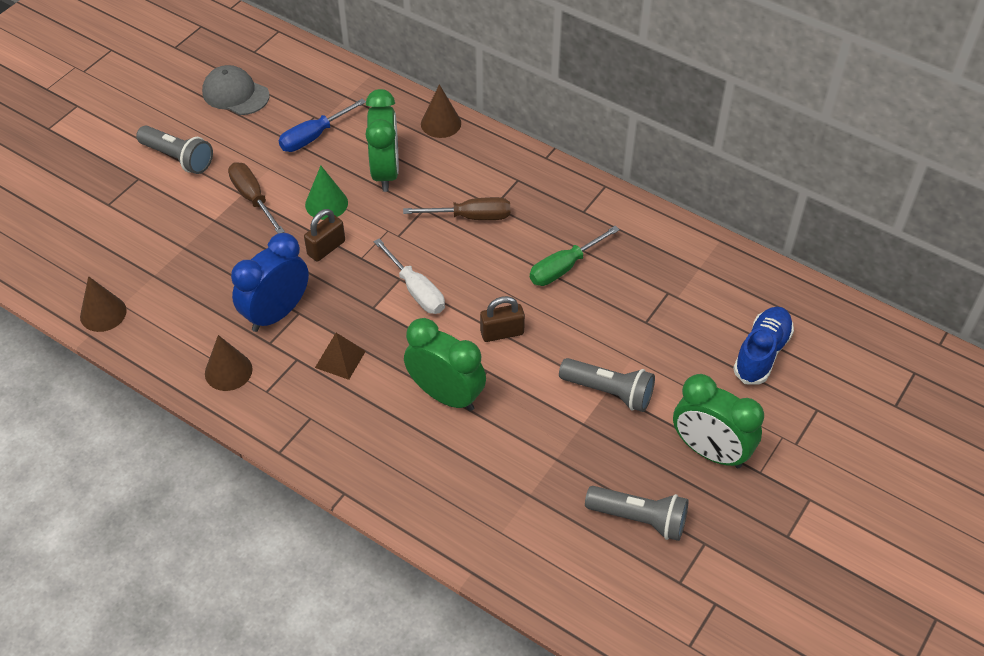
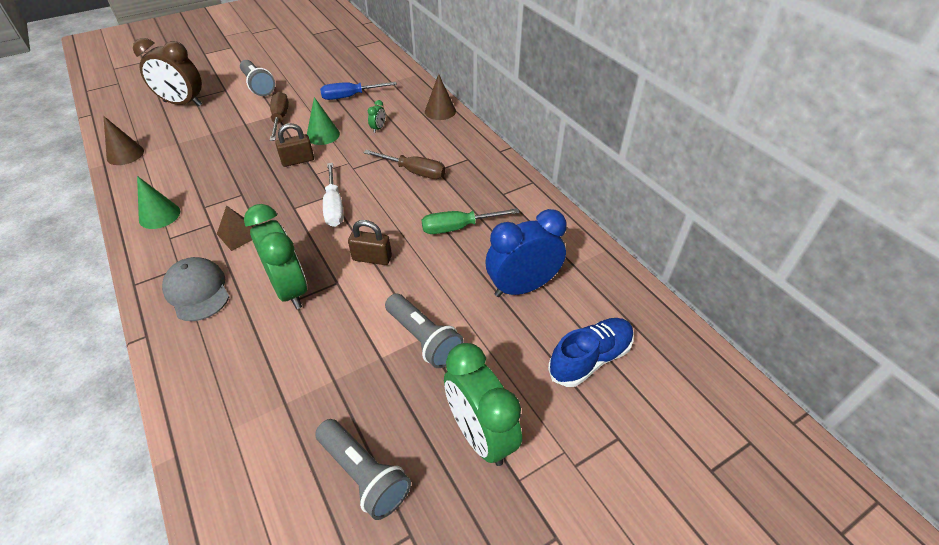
camera: 25 degrees right, 5 degrees down
(102, 218) = (183, 103): none -> brown clock
(228, 371) = (159, 215): brown cone -> green cone
(235, 94) = (324, 63): grey cap -> grey cap (197, 291)
(276, 313) = (227, 190): blue clock -> blue clock (522, 287)
(385, 172) = (378, 128): green clock -> green clock, size x0.41

